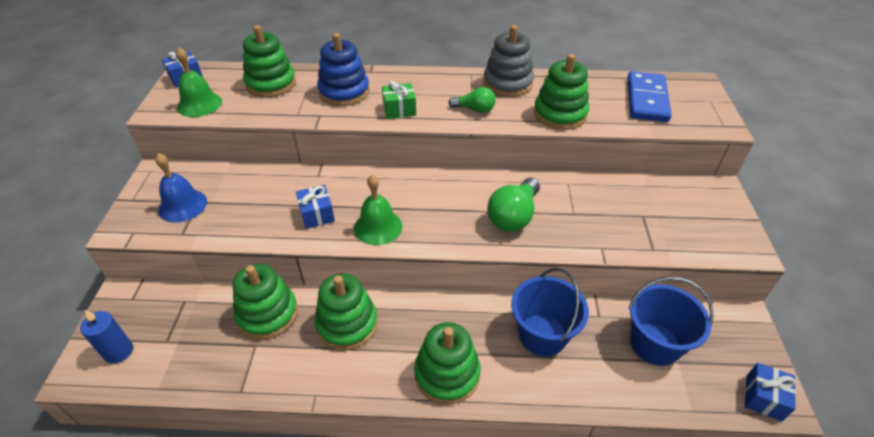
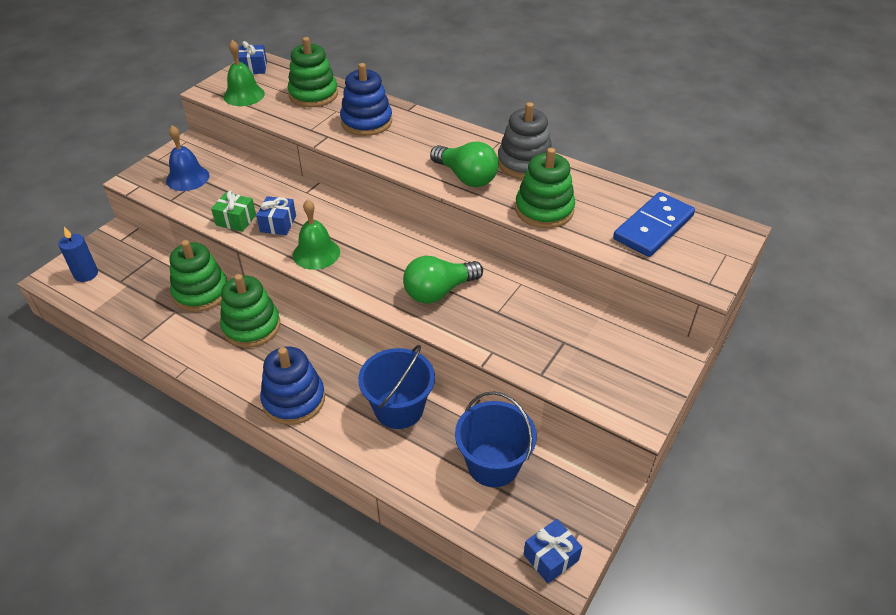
camera: 30 degrees right, 0 degrees up
(399, 109) = (398, 154): green gift -> green gift (236, 220)
(447, 374) = (294, 400): green stacking toy -> blue stacking toy
(474, 109) = (466, 177): green light bulb -> green light bulb, size x1.63

